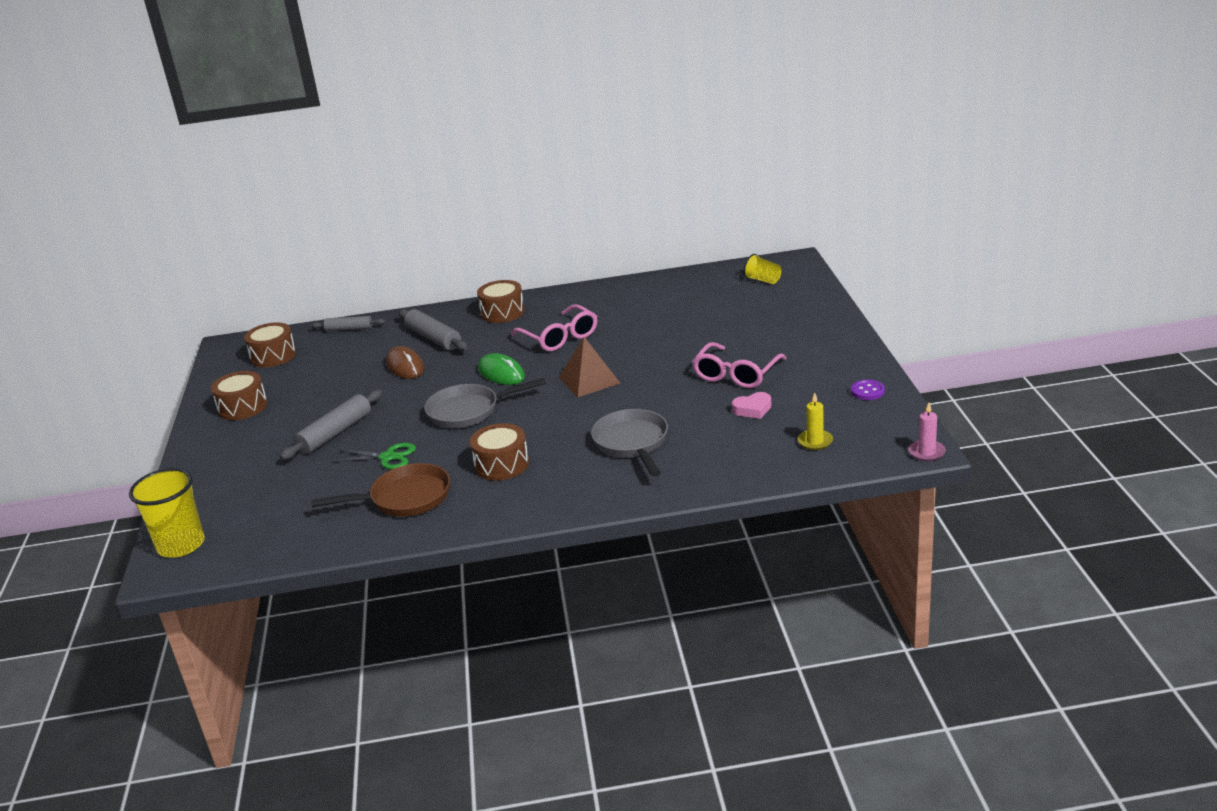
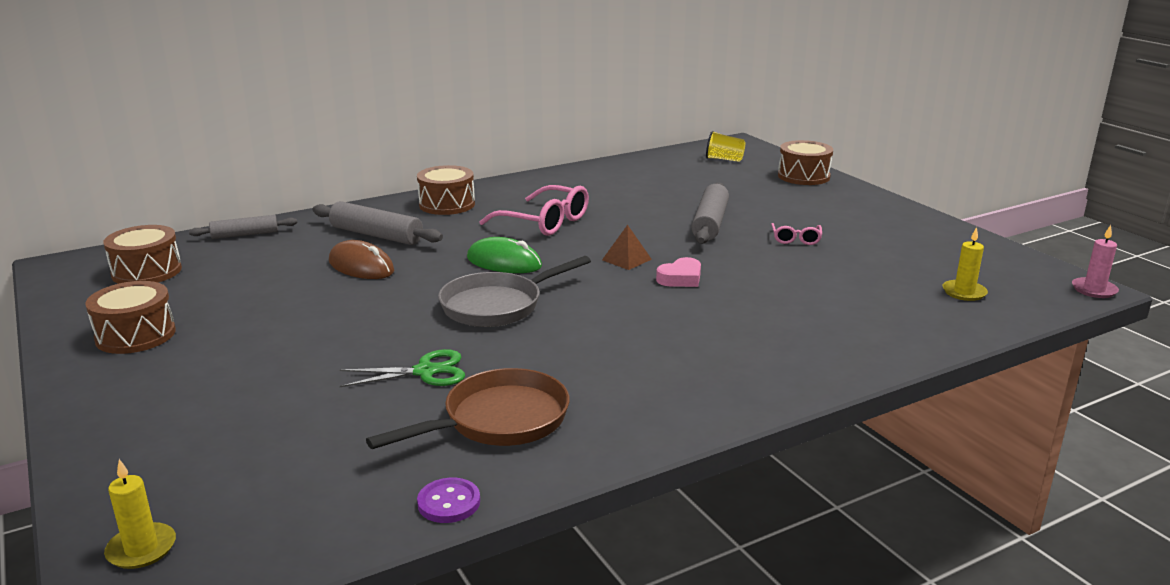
camera: 25 degrees left, 5 degrees down
(181, 545) = (141, 549): yellow cup -> yellow candle
(335, 433) = (316, 351): grey rolling pin -> grey rolling pin (710, 223)
(501, 464) = (604, 360): brown drum -> brown drum (803, 176)
(589, 380) = (626, 259): brown pyramid -> brown pyramid, size x0.59
(632, 443) = (753, 317): grey pan -> none
(736, 374) = (796, 239): pink glasses -> pink glasses, size x0.51
(753, 409) = (855, 269): pink heart -> pink heart (681, 278)
(867, 391) = (956, 242): purple button -> purple button (449, 502)

